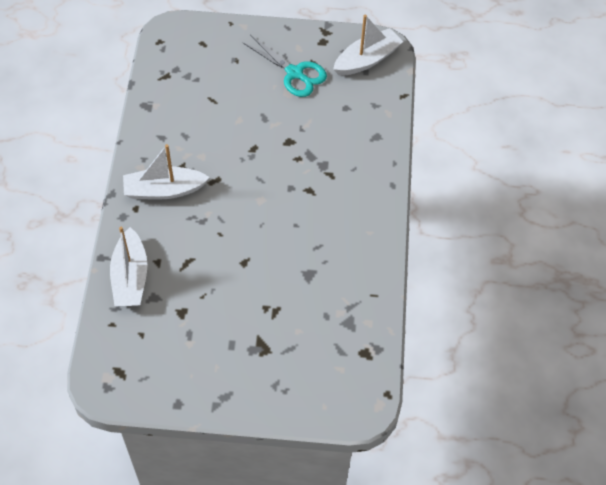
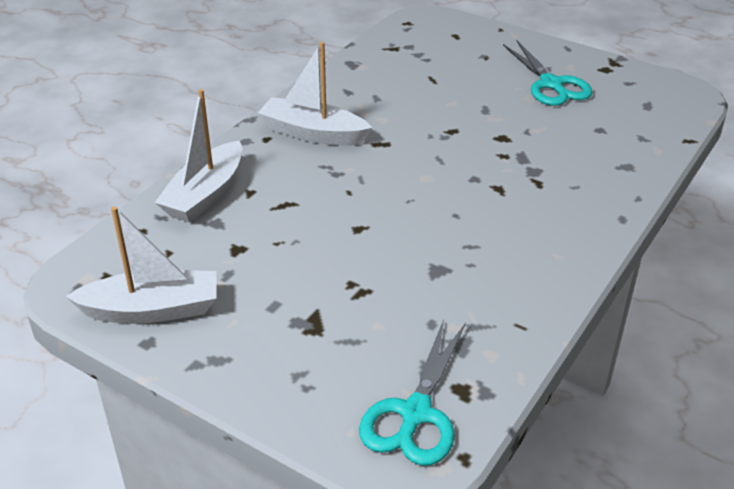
camera: 30 degrees right, 20 degrees down
(350, 379) = (415, 413): none -> turquoise scissors
(367, 59) = (655, 97): white boat -> white boat (152, 310)

